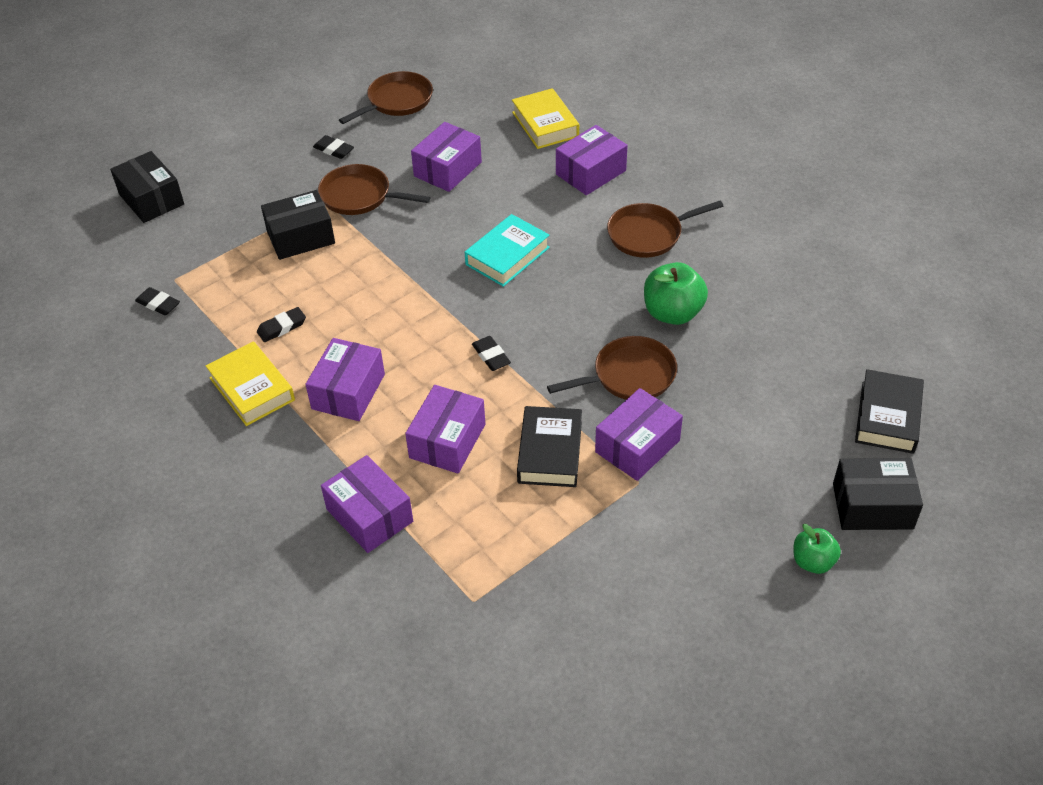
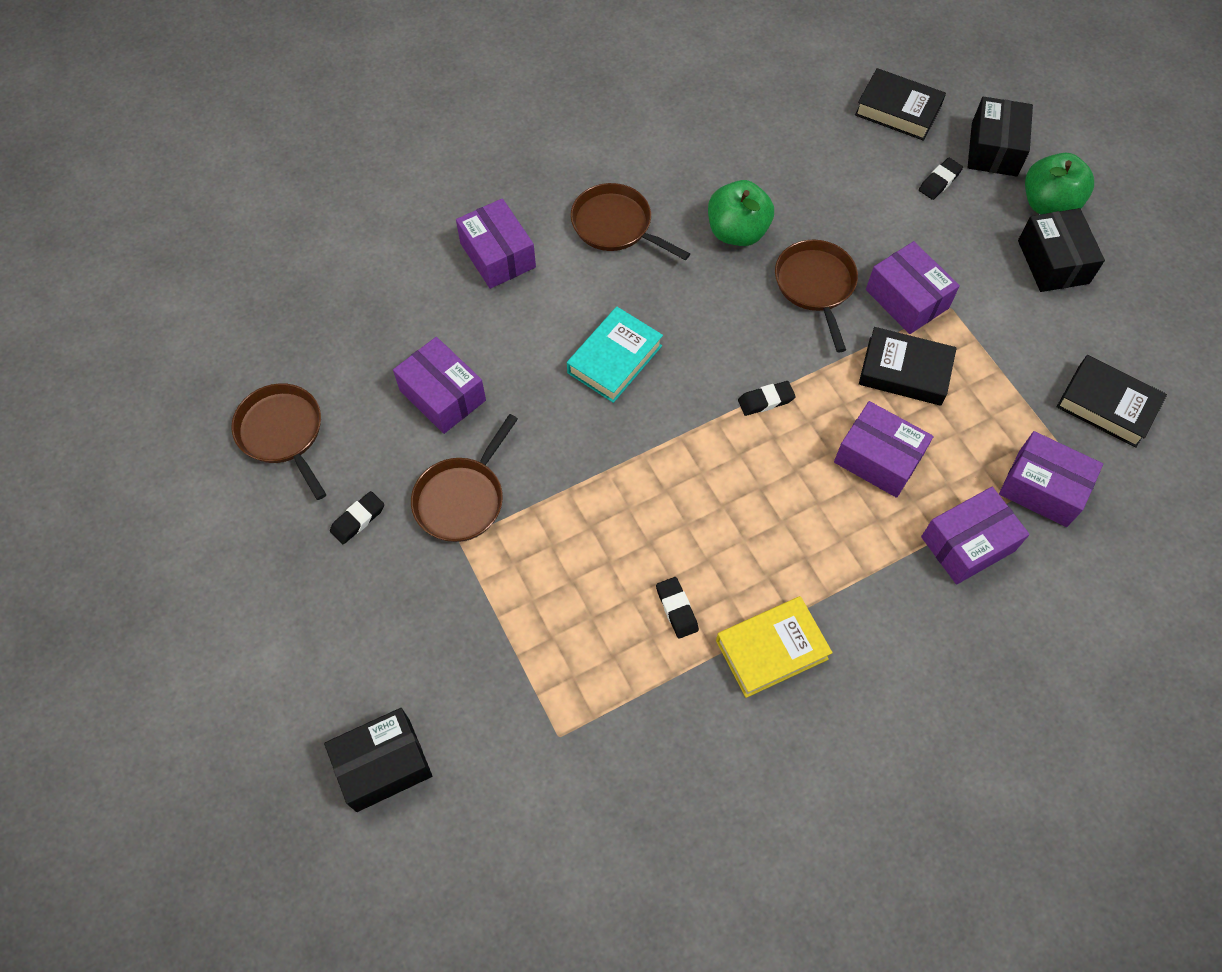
camera: 80 degrees left, 15 degrees up
(158, 304) = (601, 758): black eraser -> black eraser (939, 181)
(300, 237) = (520, 574): black box -> black box (1053, 262)
(348, 391) = (793, 546): purple box -> purple box (1042, 488)
(507, 256) = (615, 359): turquoise book -> turquoise book turned 75 degrees clockwise
(545, 124) = (394, 282): yellow book -> none
(554, 627) = (1107, 406): none -> black book
(648, 234) = (616, 225): brown pan -> brown pan turned 135 degrees clockwise
(813, 561) = (1048, 204): green apple -> green apple, size x1.62

